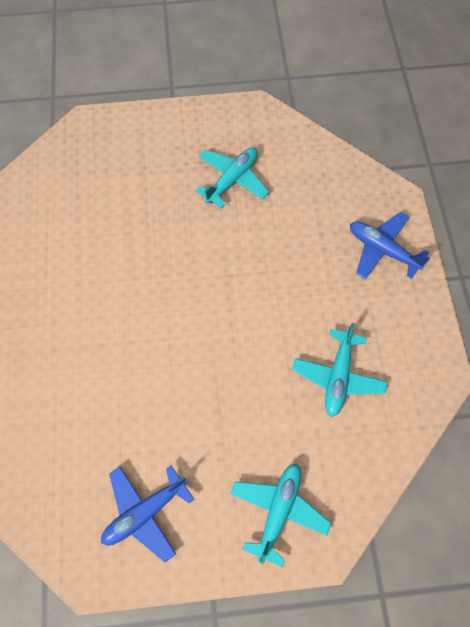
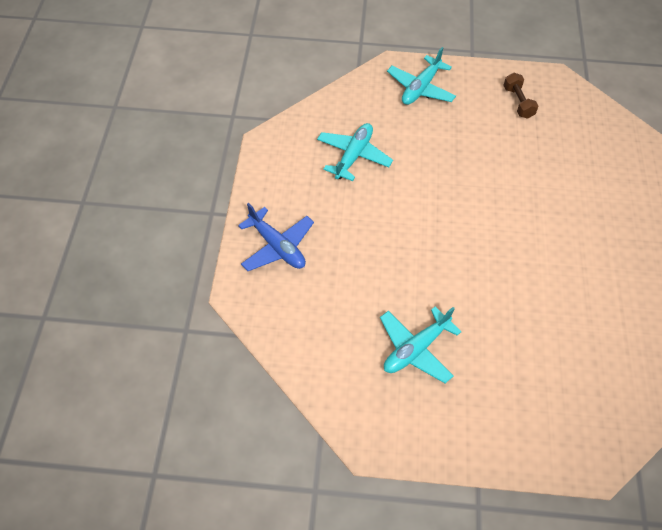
camera: 170 degrees left, 10 degrees down
(145, 512) = (518, 102): blue plane -> brown dumbbell

